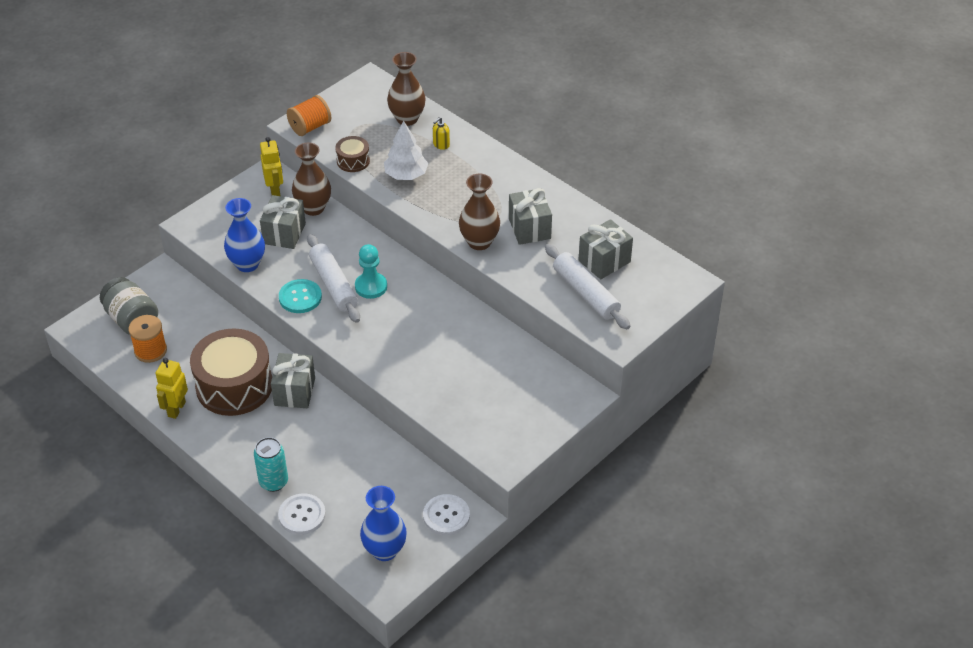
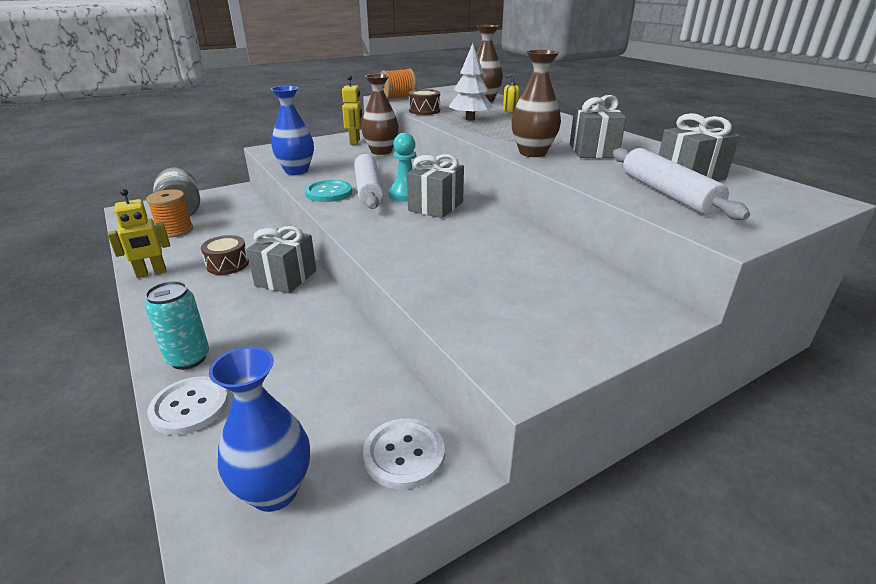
camera: 15 degrees right, 15 degrees down
(176, 409) = (151, 273): yellow robot -> yellow robot turned 150 degrees counterclockwise
(234, 386) = (227, 264): brown drum -> brown drum, size x0.46
(284, 233) = (345, 160): grey gift -> grey gift (436, 206)

